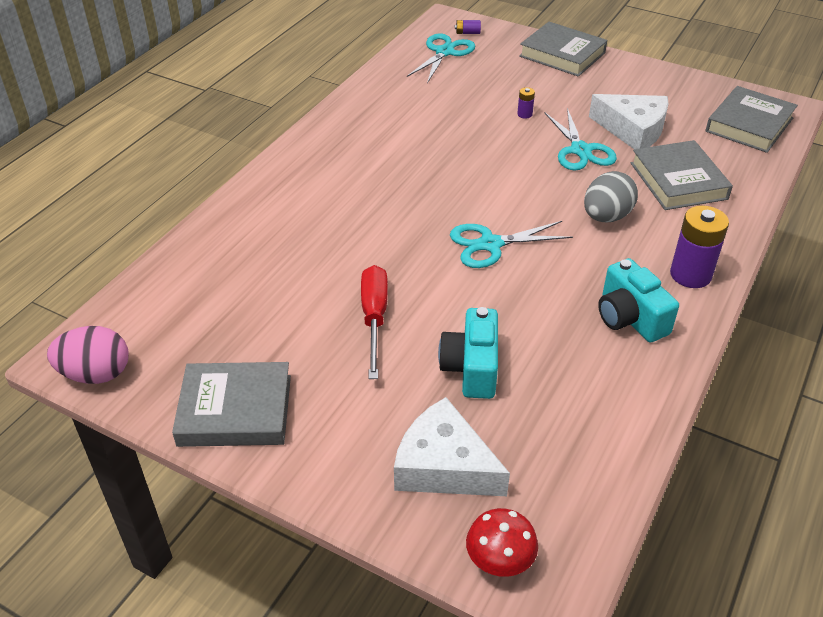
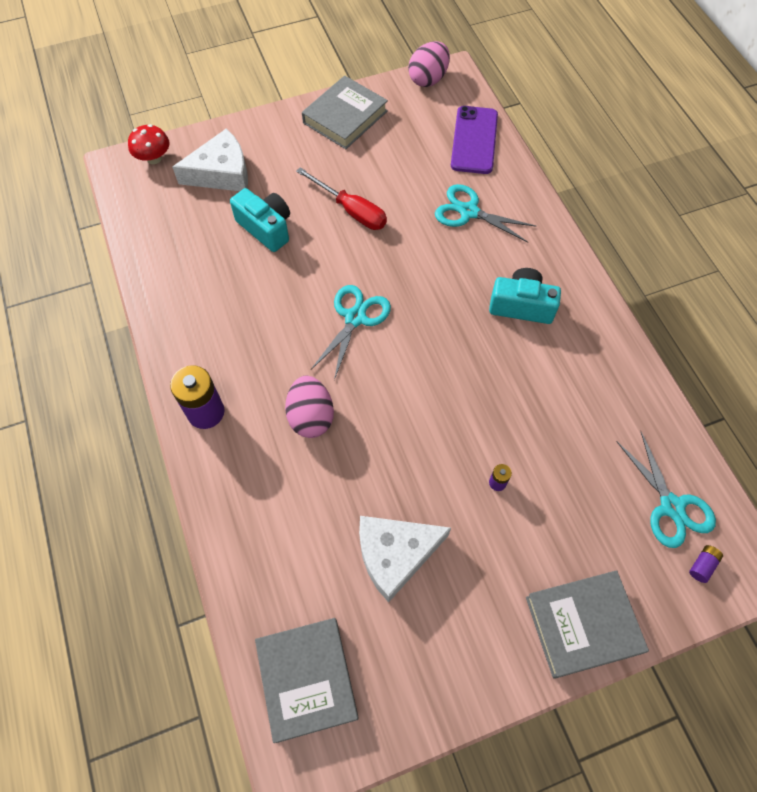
camera: 130 degrees right, 20 degrees up
(177, 284) = (474, 140): none -> purple phone
(580, 151) = (405, 478): turquoise scissors -> turquoise scissors (468, 211)
(606, 217) = (311, 417): grey egg -> pink egg
(630, 318) = (213, 338): turquoise camera -> turquoise camera (521, 305)
(678, 181) = (297, 515): grey book -> none

